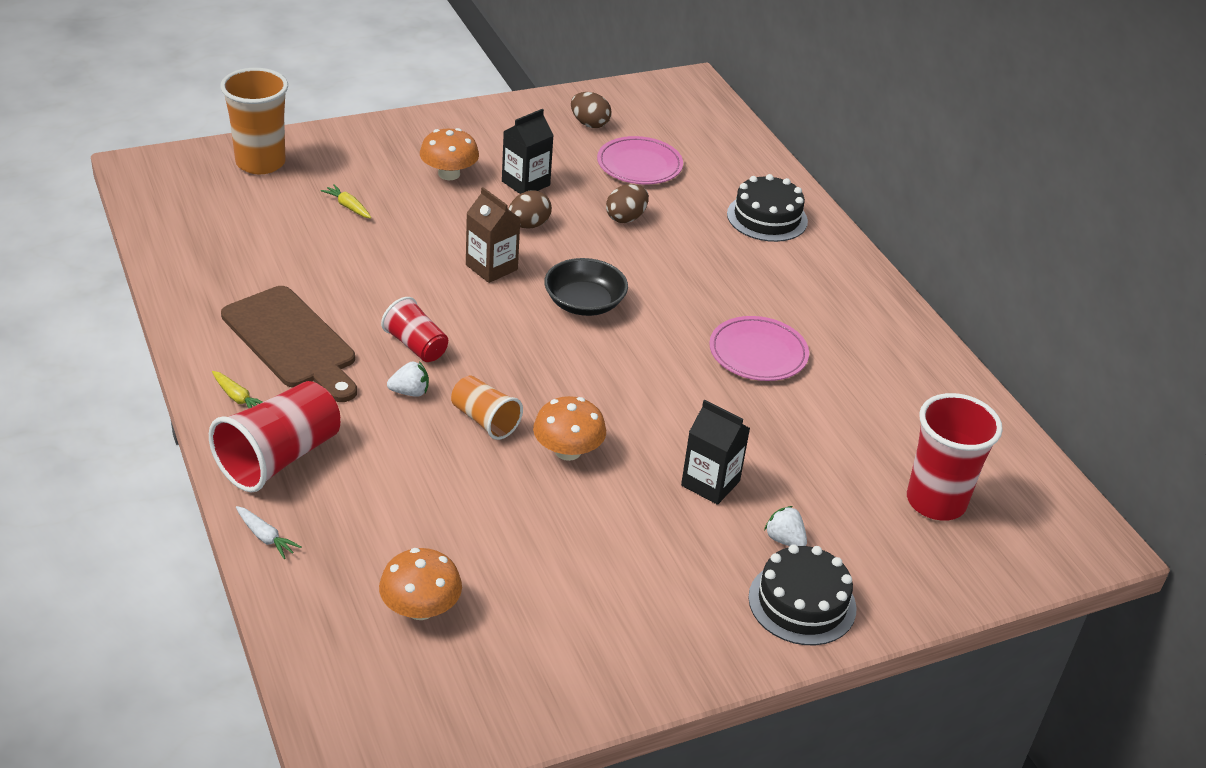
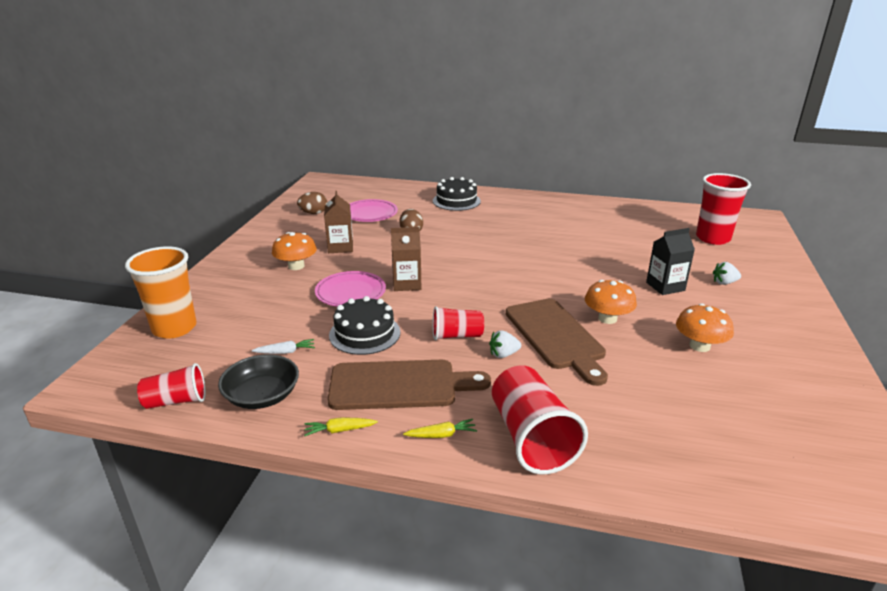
camera: 50 degrees left, 10 degrees down
(160, 224) = (176, 401): none -> red cup
(265, 537) = (623, 478): white carrot -> white carrot (285, 352)
(348, 207) = (277, 311): yellow carrot -> yellow carrot (340, 430)
(410, 392) = (503, 354): white strawberry -> white strawberry turned 135 degrees counterclockwise
(420, 608) = (738, 428): orange mushroom -> orange mushroom (699, 346)
(485, 420) = (556, 336): orange cup -> brown cutting board
(525, 183) = (340, 247): black carton -> brown carton
(528, 225) = (381, 259): brown egg -> none
(584, 303) = (474, 268): black bowl -> black bowl (262, 396)
(758, 353) = (565, 239): pink plate -> pink plate (350, 292)
(802, 603) = (778, 295): black cake -> black cake (364, 333)

